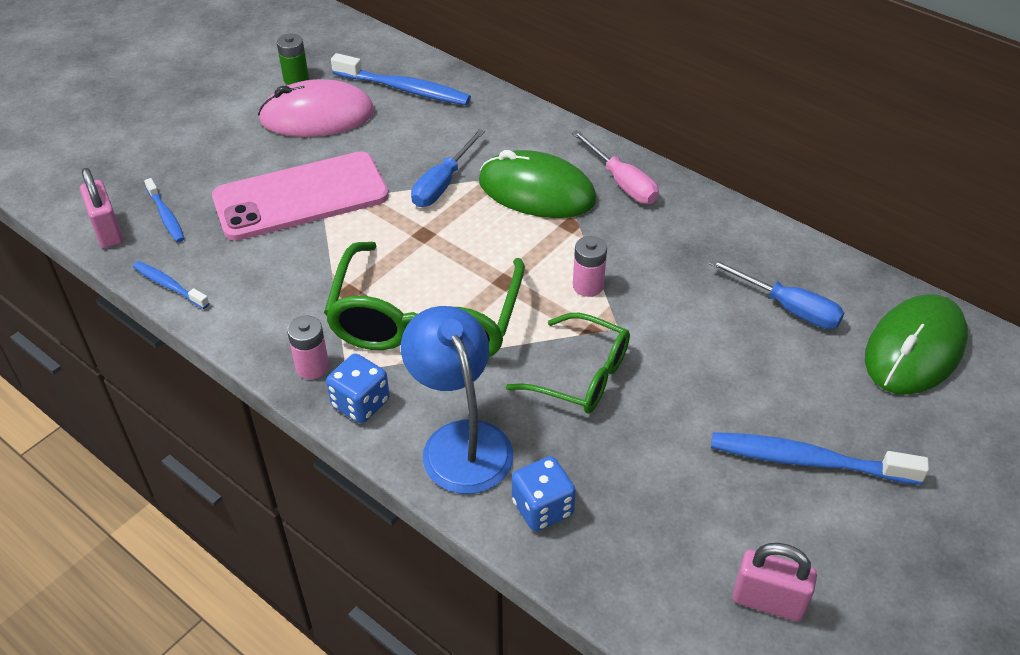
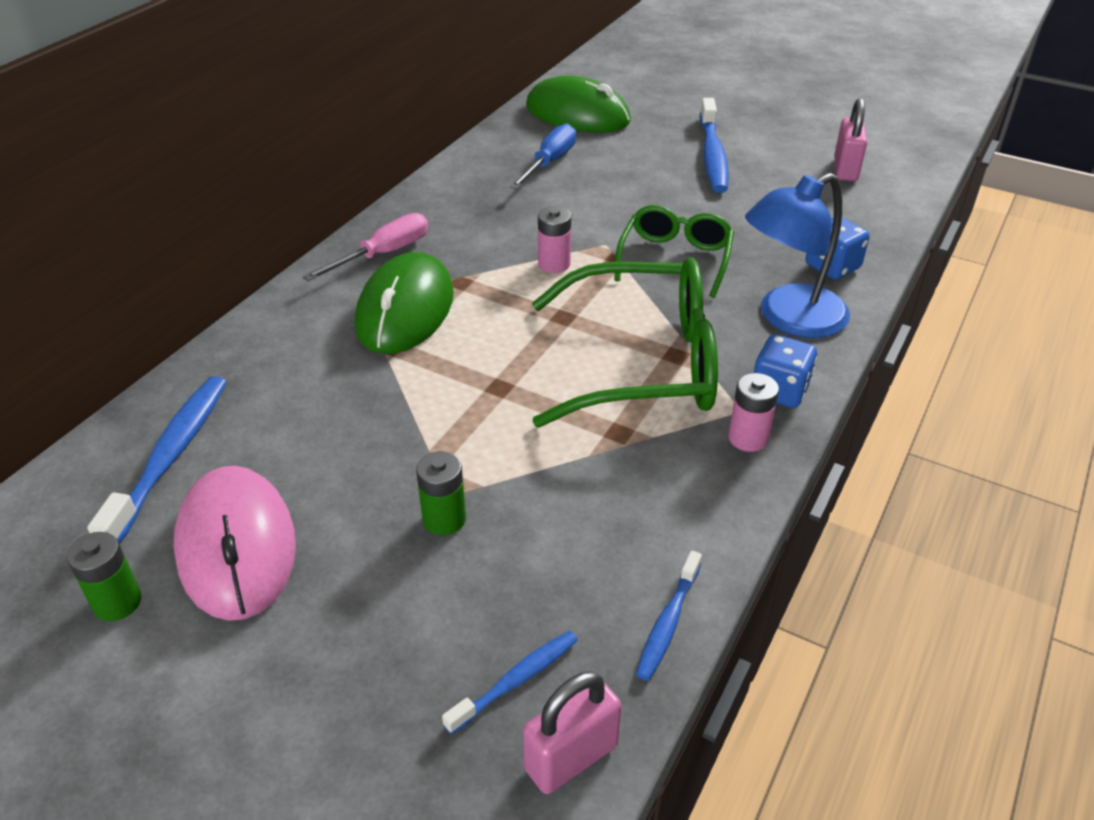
camera: 100 degrees left, 5 degrees down
(301, 197) = (444, 519): pink phone -> green battery
(442, 184) = (399, 385): blue screwdriver -> none

